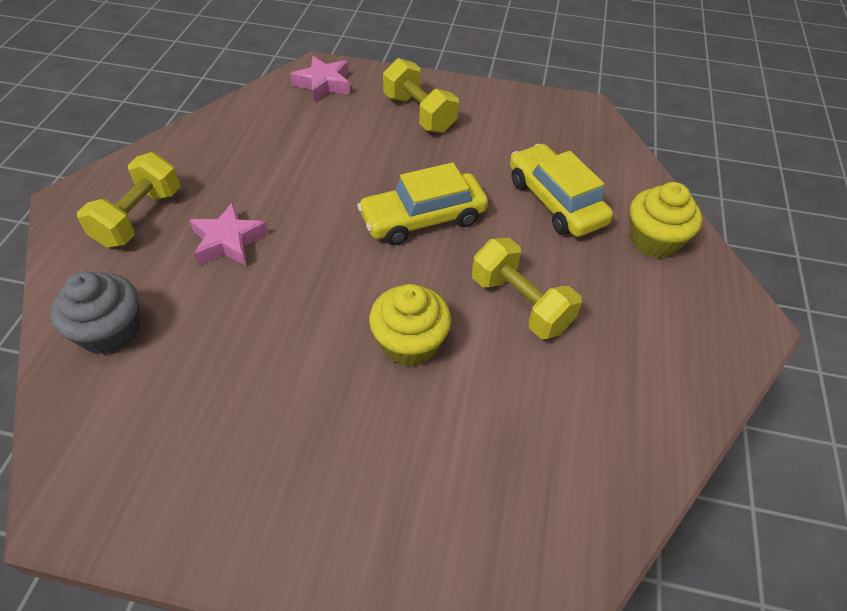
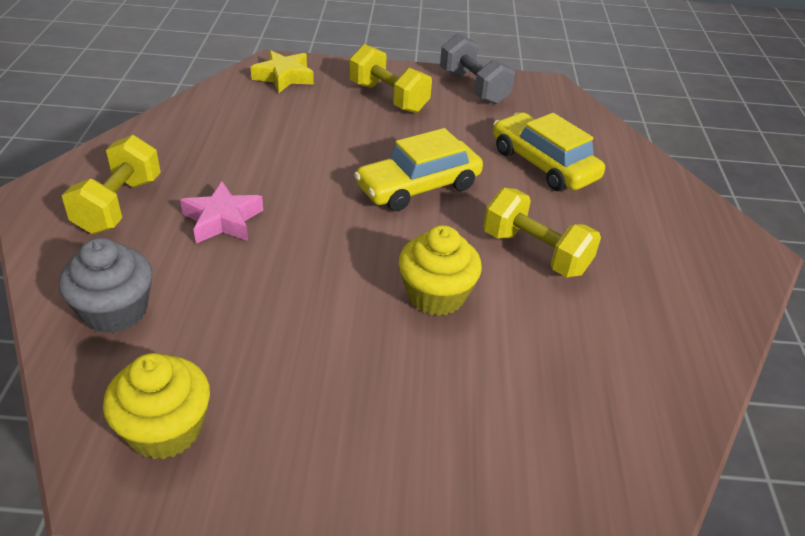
camera: 10 degrees left, 10 degrees down
(323, 84) = (284, 77): pink star -> yellow star
(507, 106) = (473, 87): none -> grey dumbbell
(654, 240) = (645, 191): yellow cupcake -> yellow cupcake (165, 429)

